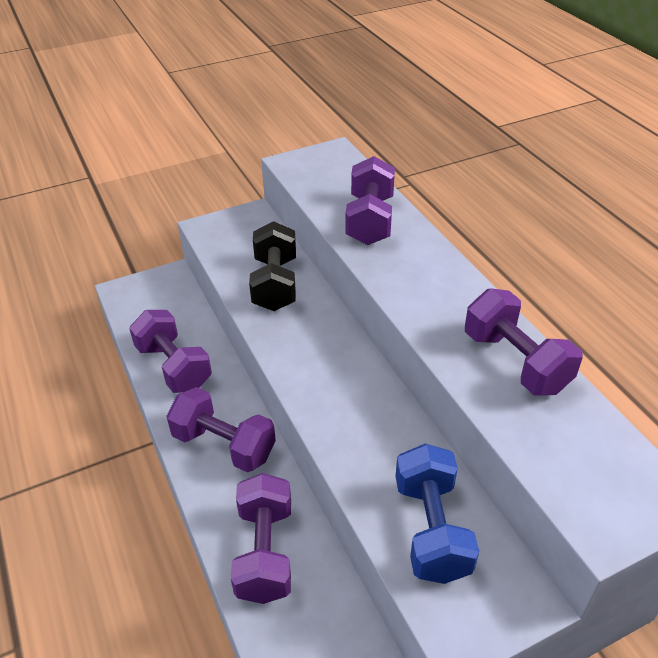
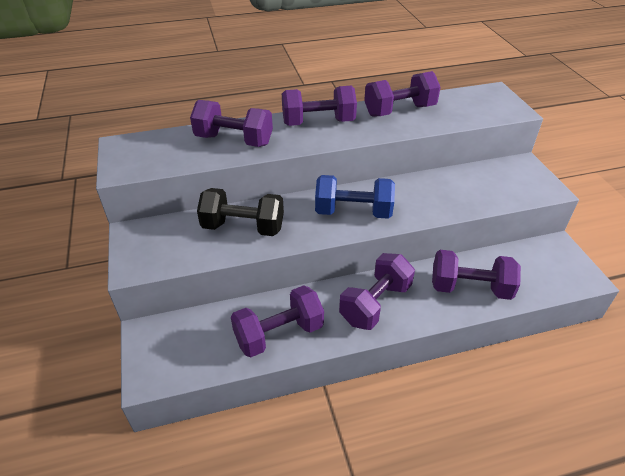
camera: 80 degrees left, 0 degrees up
(431, 529) = (485, 187): blue dumbbell -> blue dumbbell (353, 212)
(440, 281) = (318, 122): none -> purple dumbbell

